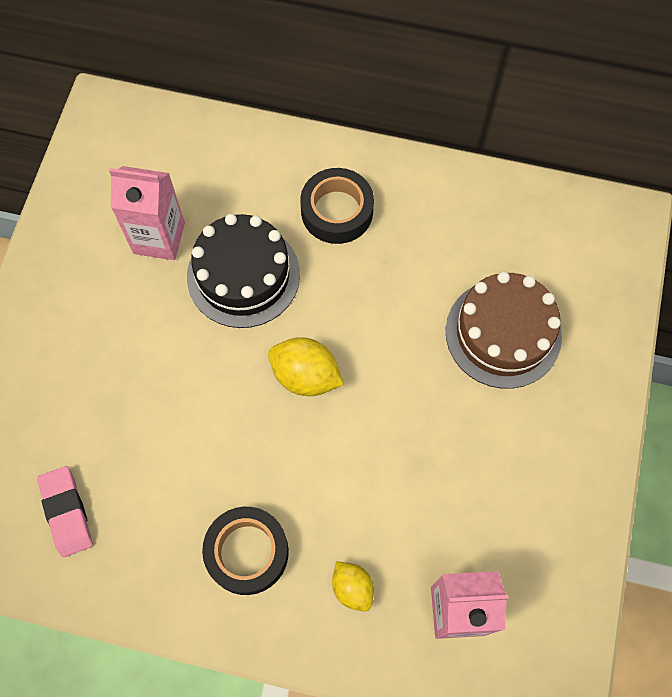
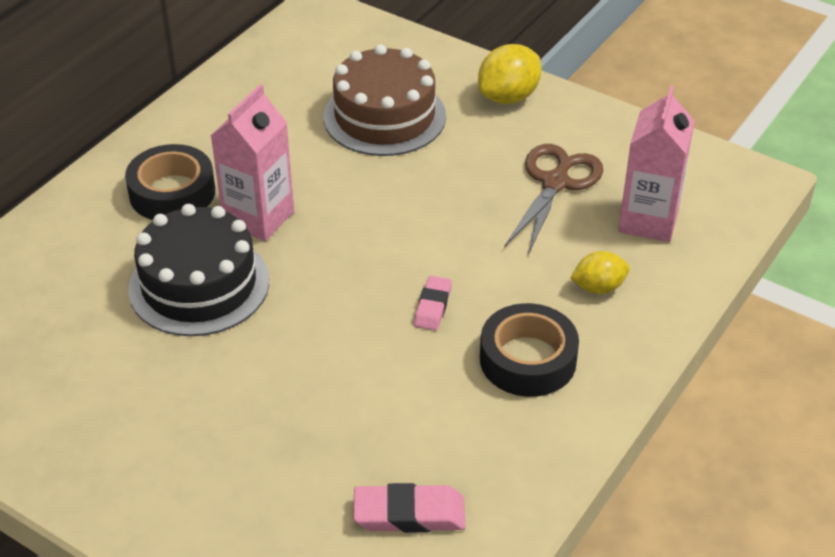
camera: 70 degrees left, 25 degrees down
(159, 238) = (100, 346): pink carton -> pink carton (258, 218)
(281, 457) = (432, 306): none -> pink eraser
(305, 376) = (350, 264): yellow lemon -> yellow lemon (508, 97)
(476, 511) = (555, 183): none -> brown scissors

